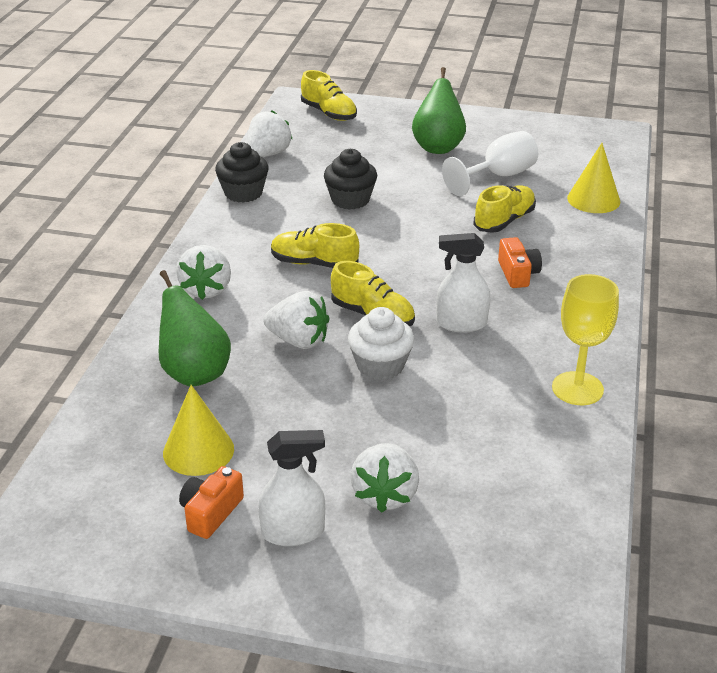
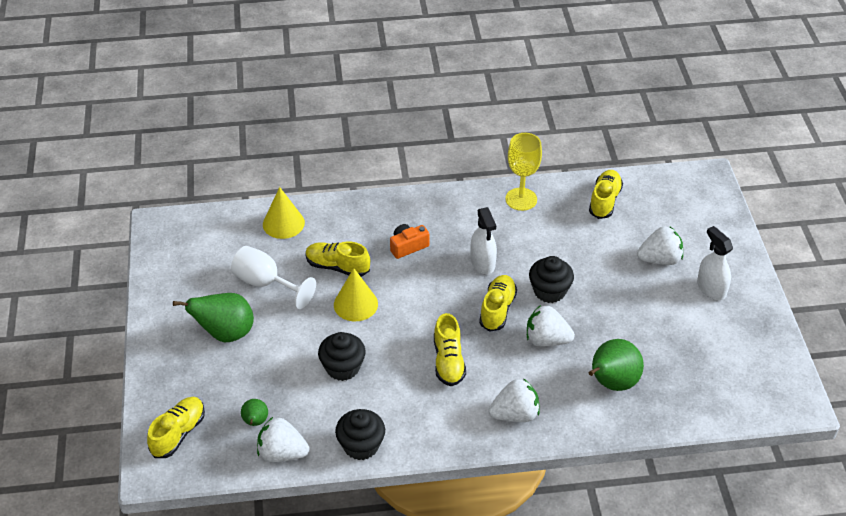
camera: 110 degrees left, 10 degrees up
(198, 451) = (679, 352): yellow cone -> yellow cone (355, 304)
(210, 512) = (721, 328): orange camera -> none
(299, 341) = (546, 340): white strawberry -> white strawberry turned 75 degrees counterclockwise
(314, 147) = (255, 422): none -> green pear
(380, 365) = (549, 291): white cupcake -> black cupcake
(544, 476) = (604, 201): none -> yellow shoe

